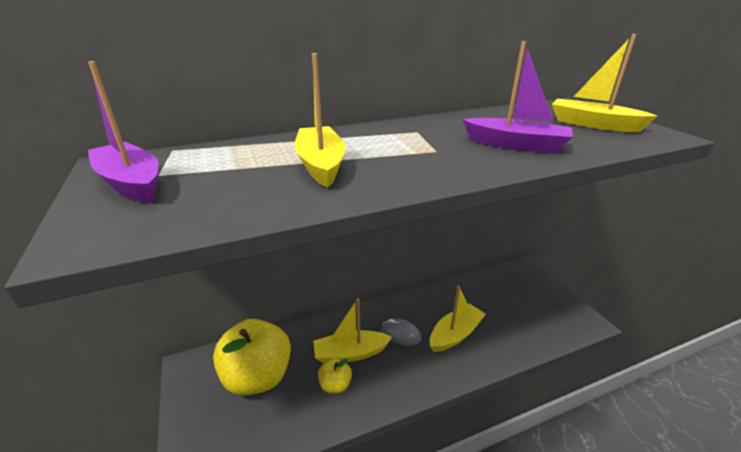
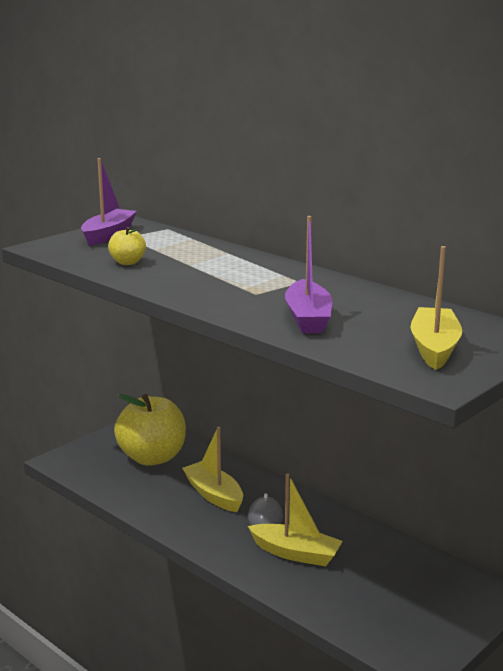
camera: 65 degrees right, 10 degrees down
(321, 165) = (183, 267): yellow boat -> none
(335, 385) = (171, 497): yellow apple -> yellow apple (128, 262)

